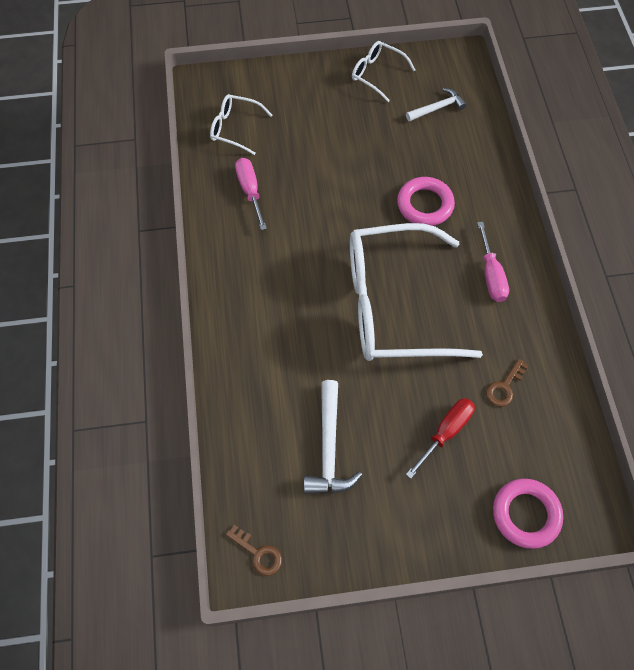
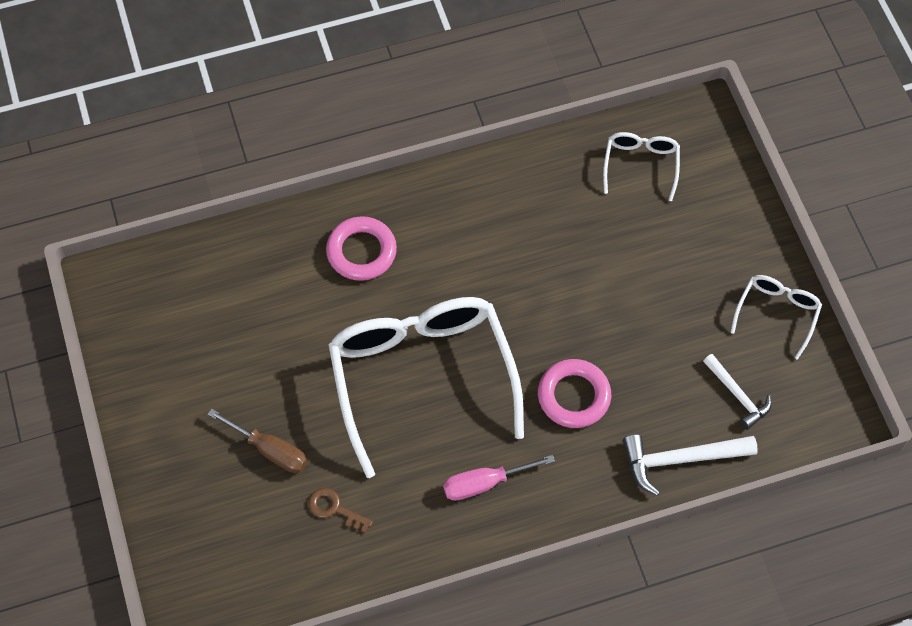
camera: 80 degrees right, 0 degrees up
(250, 191) = (549, 199): pink screwdriver -> none
(258, 553) = (119, 288): brown key -> none
(329, 447) = (237, 335): white hammer -> white hammer (680, 459)
(445, 433) = (269, 450): red screwdriver -> brown screwdriver
(526, 514) = (185, 541): pink ring -> pink ring (361, 252)

